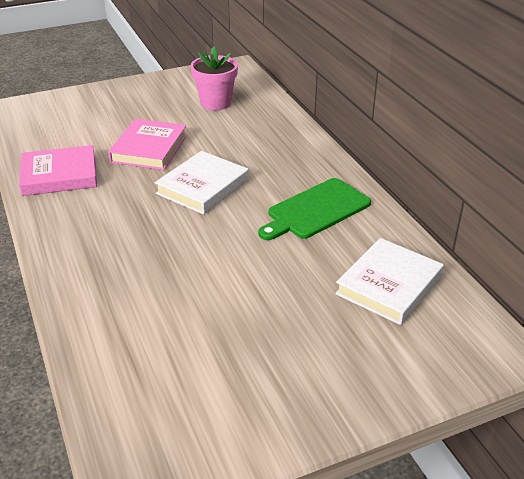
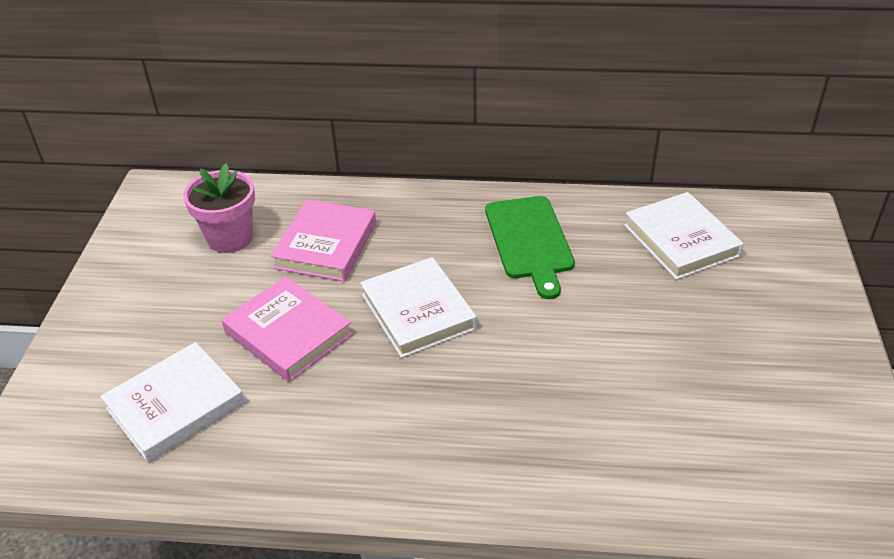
camera: 60 degrees left, 5 degrees up
(59, 175) = (277, 444): pink book -> pink book (326, 245)
(70, 135) = (175, 406): none -> white book

